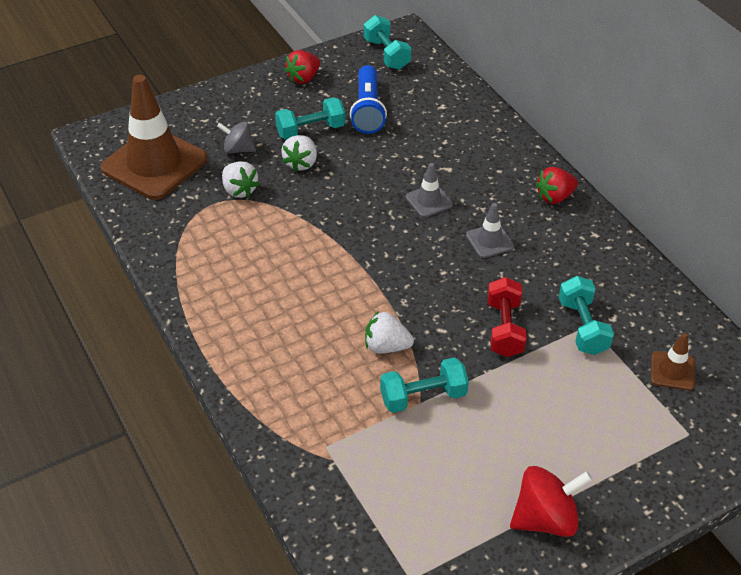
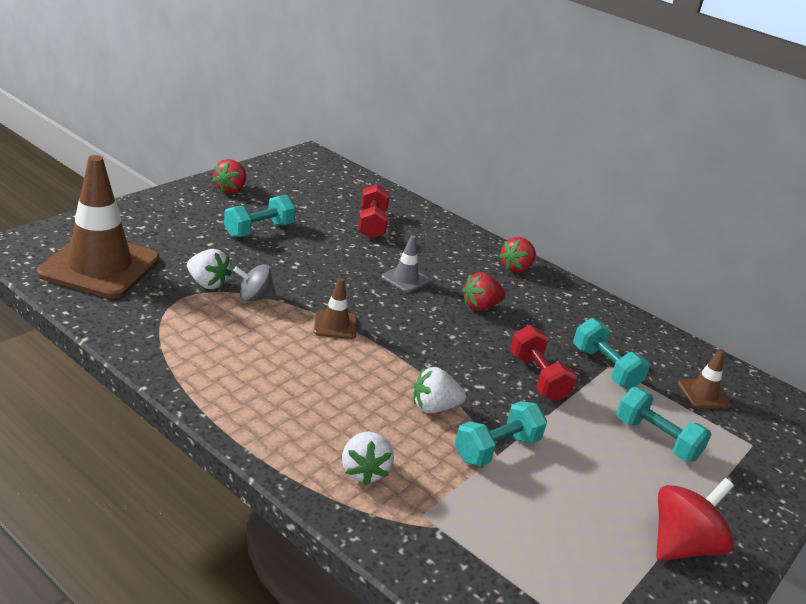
camera: 25 degrees left, 15 degrees down
(238, 149) = (189, 249): grey spinning top -> grey spinning top (254, 298)
(301, 163) = (262, 257): white strawberry -> white strawberry (364, 471)
(336, 248) = (335, 325): none -> brown traffic cone
(368, 110) = (307, 211): blue flashlight -> none
(386, 54) = (302, 170): turquoise dumbbell -> turquoise dumbbell (656, 439)
(427, 130) = (372, 224): none -> red dumbbell
(489, 241) = (480, 306): grey traffic cone -> red strawberry

